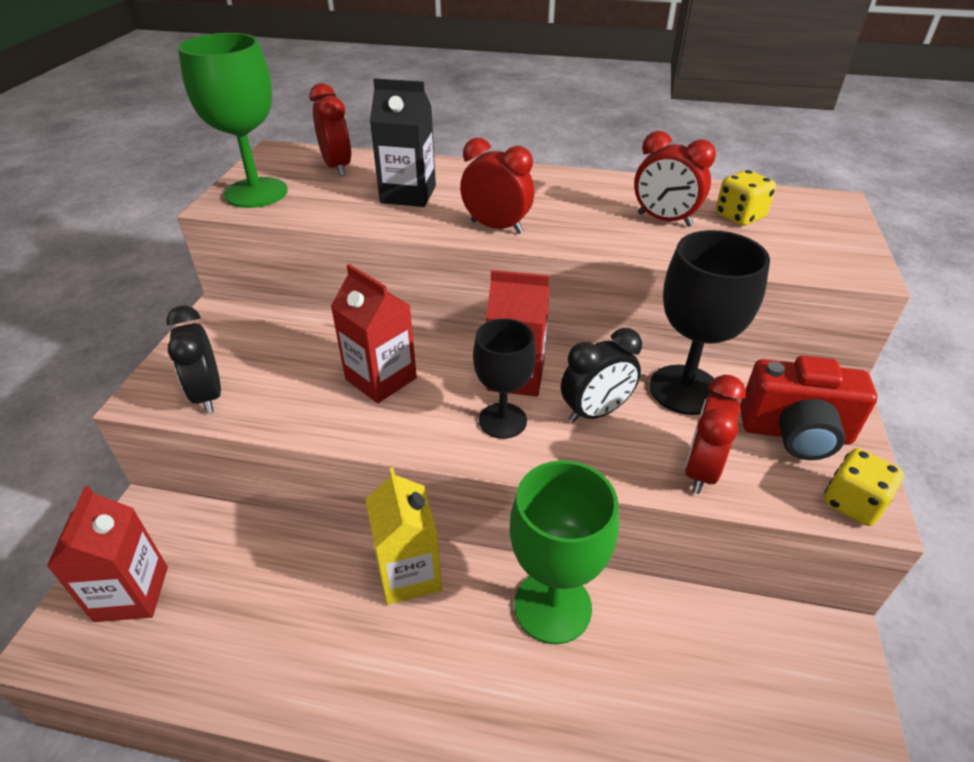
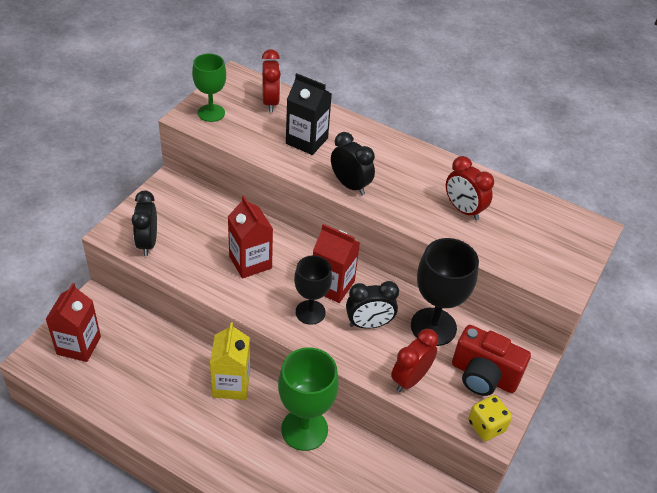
camera: 15 degrees right, 5 degrees up
(256, 193) = (211, 113): green goblet -> green goblet, size x0.65
(496, 227) = (350, 185): red clock -> black clock
(739, 216) = (516, 221): yellow dice -> none

